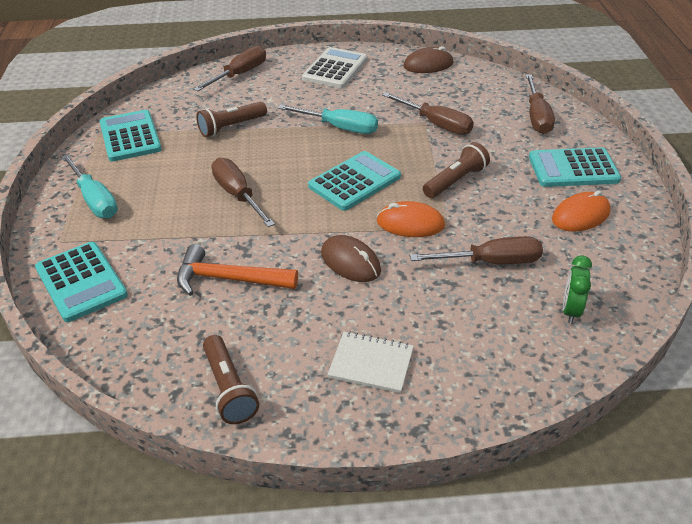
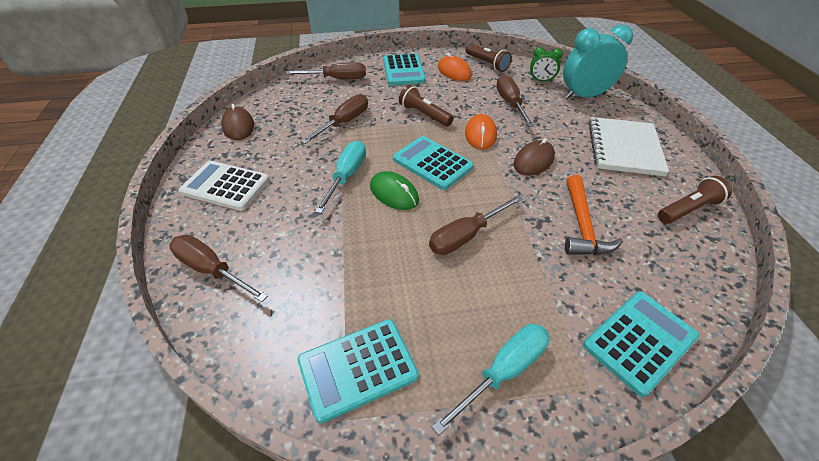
camera: 95 degrees left, 5 degrees up
(231, 127) = (340, 259): brown flashlight -> brown flashlight (487, 64)
(308, 155) = (394, 193): none -> green mouse
(371, 363) = (624, 148): white notebook -> white notebook, size x1.69
(525, 356) = (584, 96): none -> turquoise clock

